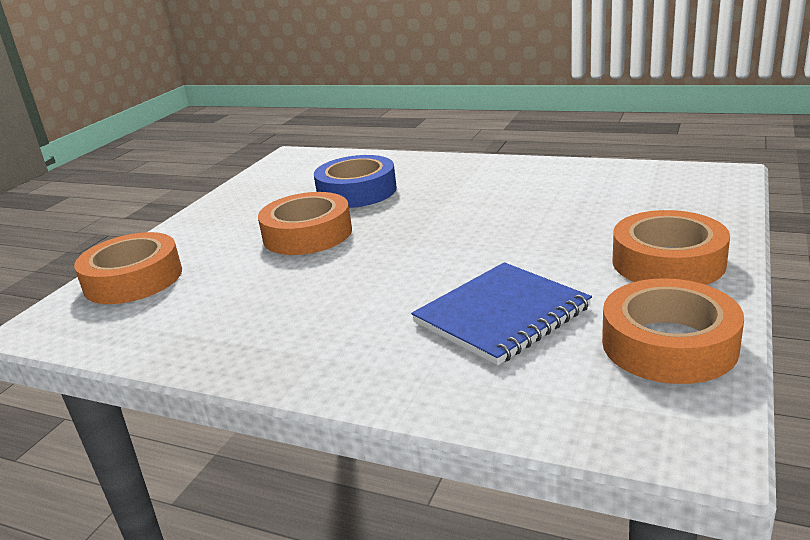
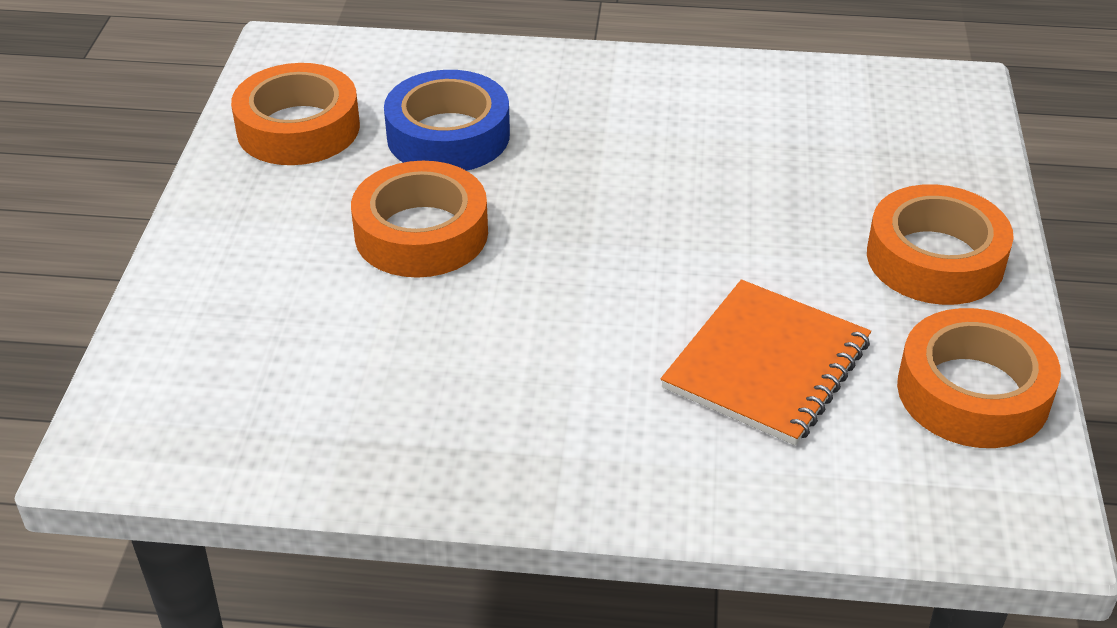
camera: 20 degrees left, 15 degrees up
(133, 279) = (196, 344): orange tape -> orange tape (298, 128)
(502, 315) = (766, 365): blue notebook -> orange notebook

